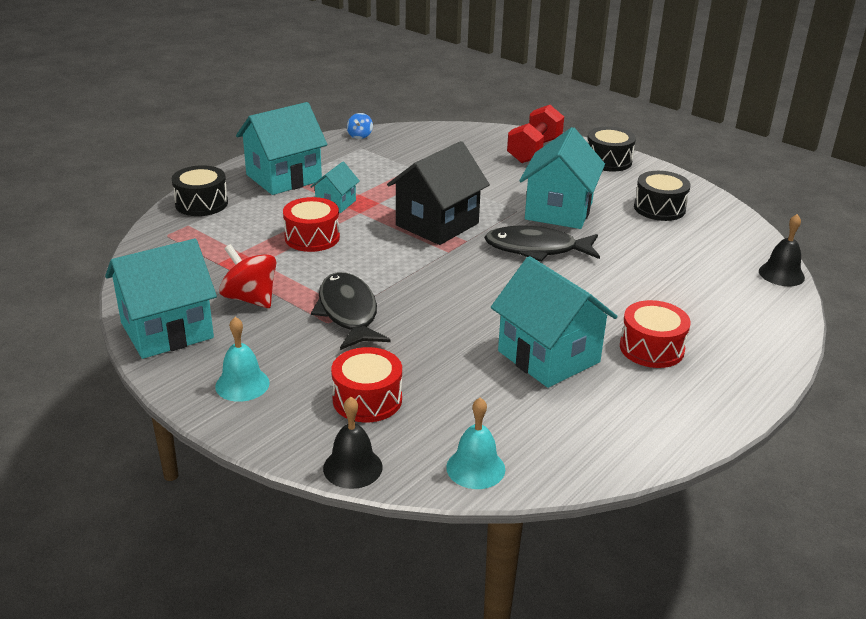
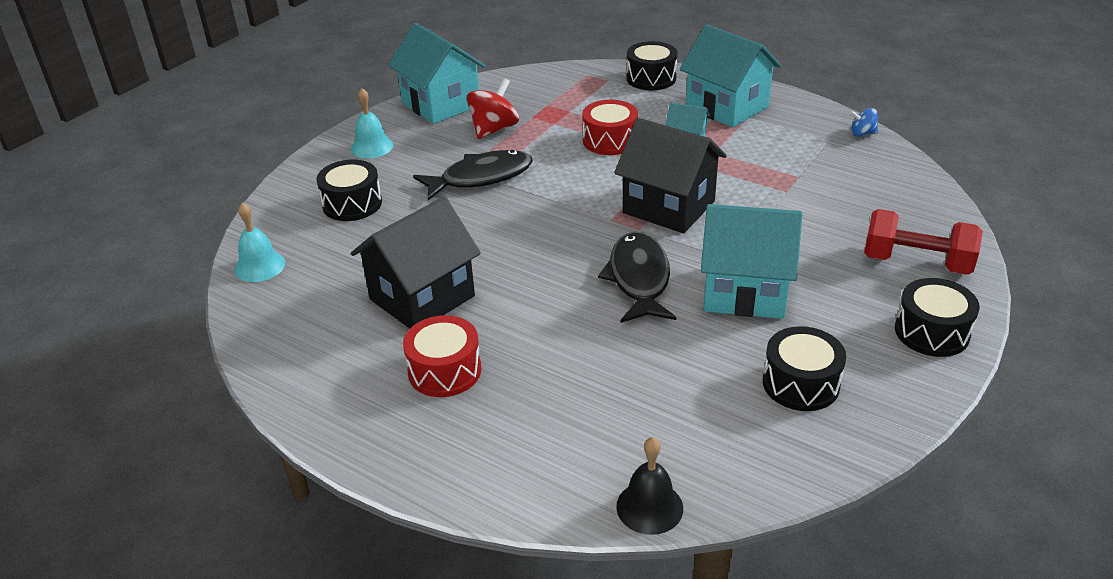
camera: 85 degrees right, 5 degrees up
(352, 467) = (268, 208): black bell -> none
(367, 399) = (352, 204): red drum -> black drum
(548, 356) = (422, 297): turquoise house -> black house

